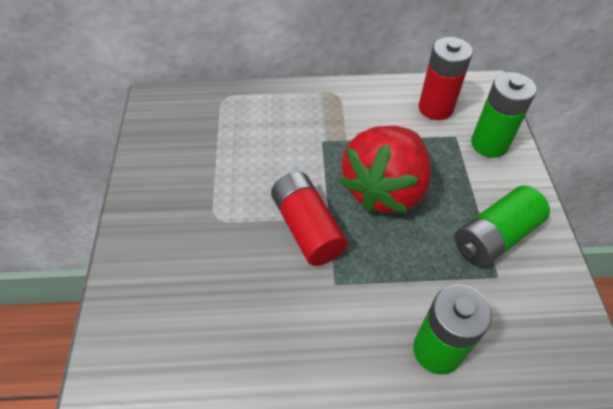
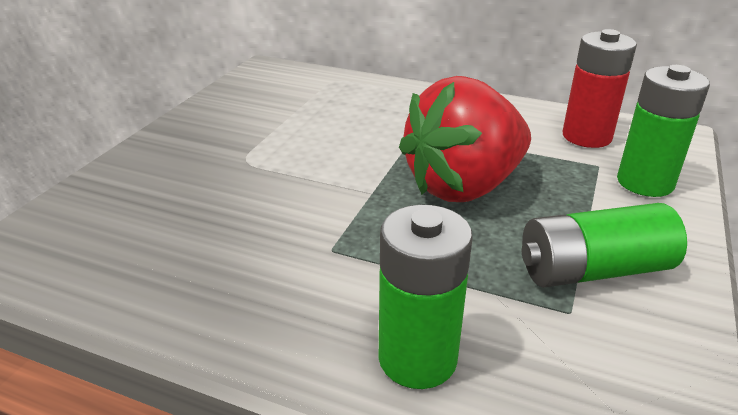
camera: 25 degrees right, 20 degrees down
(307, 228) = (338, 193): red battery -> none

